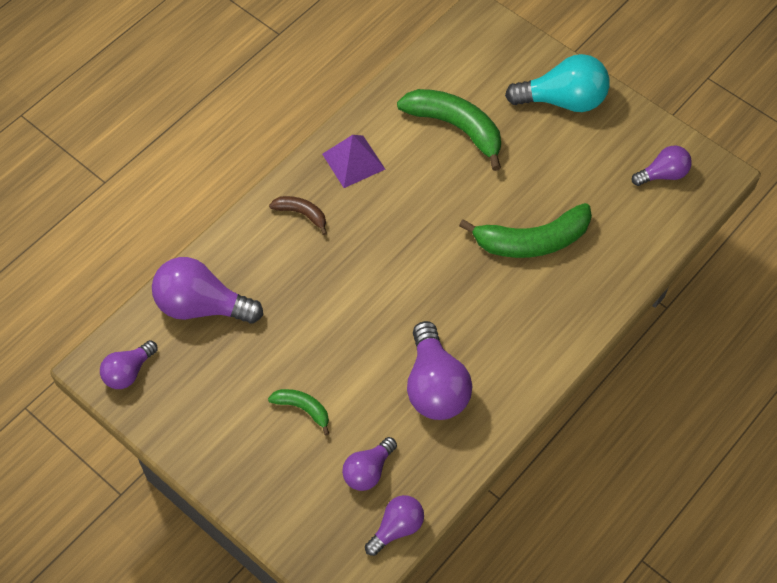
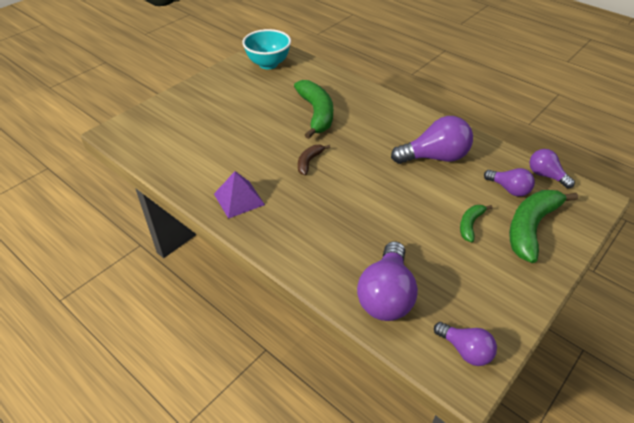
camera: 90 degrees left, 15 degrees down
(302, 214) = (289, 230): brown banana -> brown banana (309, 162)
(456, 127) = (216, 144): green banana -> green banana (531, 228)
(563, 100) = (202, 97): turquoise light bulb -> none
(663, 174) = (268, 64): purple light bulb -> turquoise bowl

